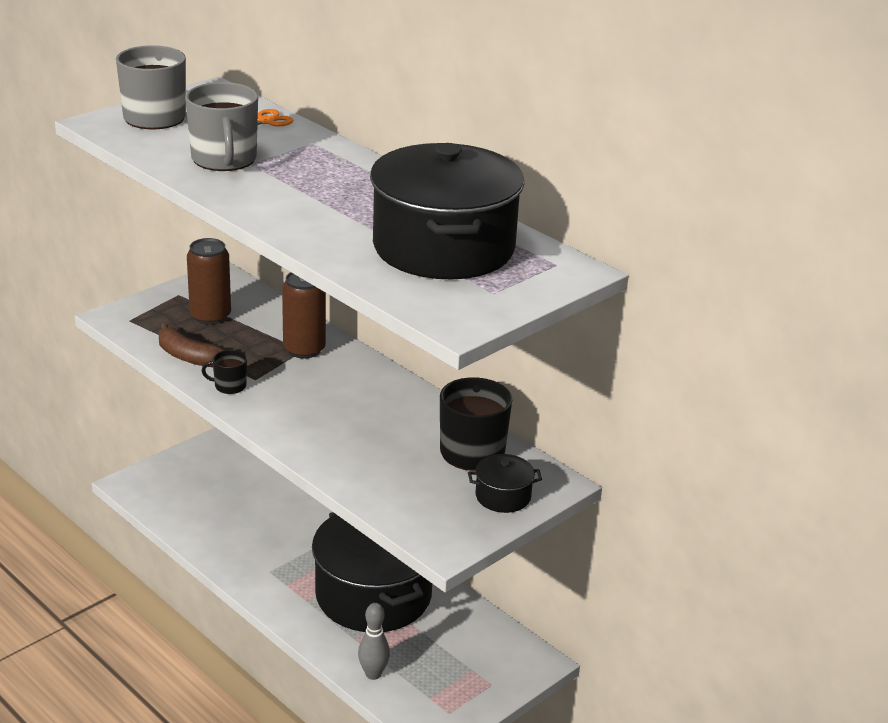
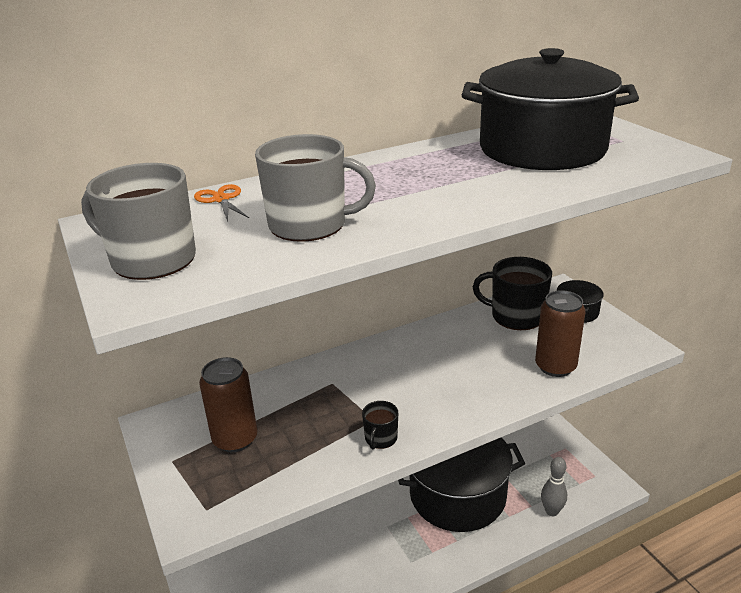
camera: 70 degrees left, 0 degrees up
(188, 357) = (312, 464): brown banana -> none
(304, 349) = (331, 382): brown can -> brown can (555, 366)

